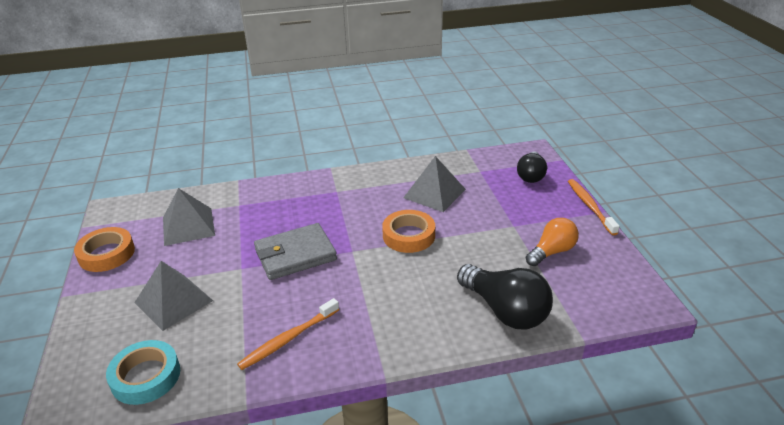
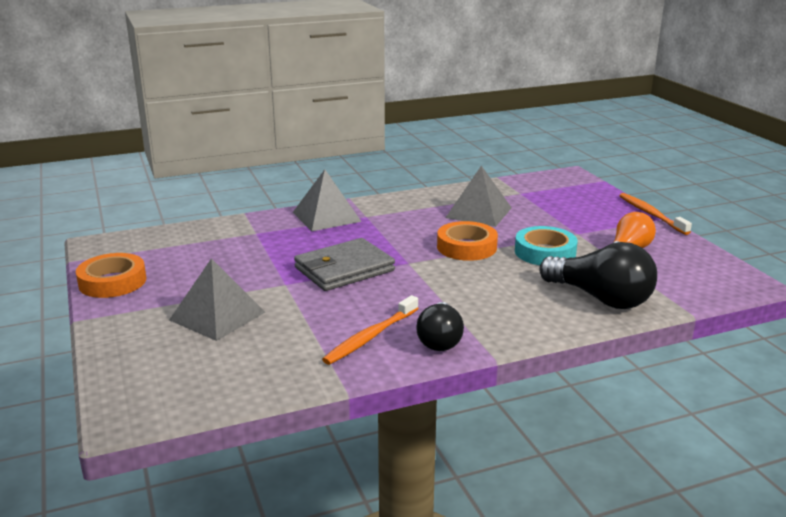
camera: 10 degrees left, 10 degrees down
(146, 376) = (215, 379): turquoise tape -> turquoise tape (545, 252)
(188, 226) = (203, 253): grey pyramid -> grey pyramid (326, 216)
(531, 175) = (577, 194): black light bulb -> black light bulb (440, 340)

